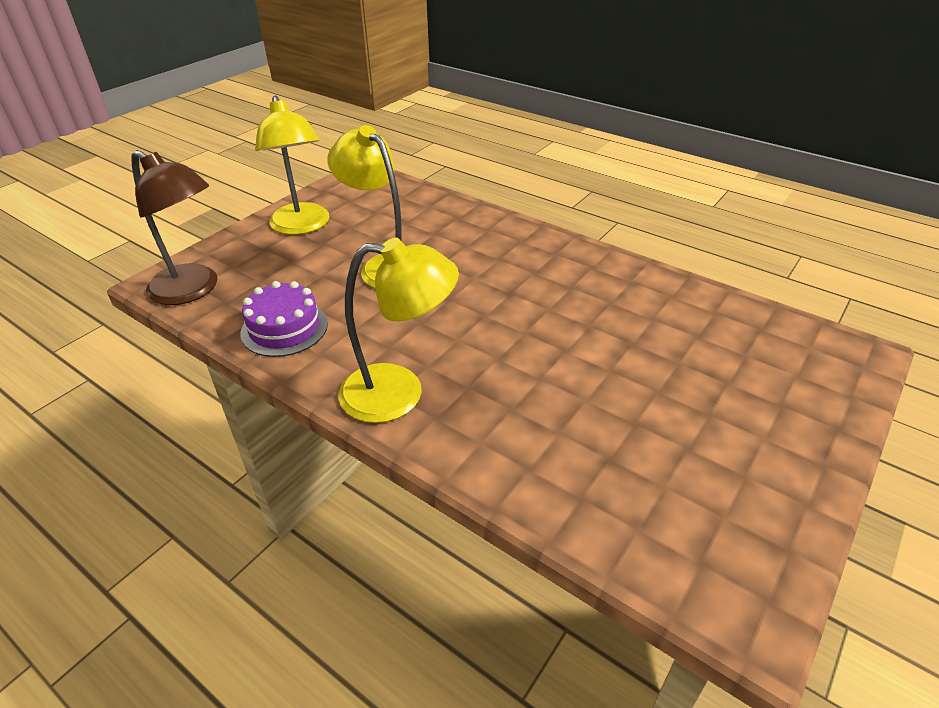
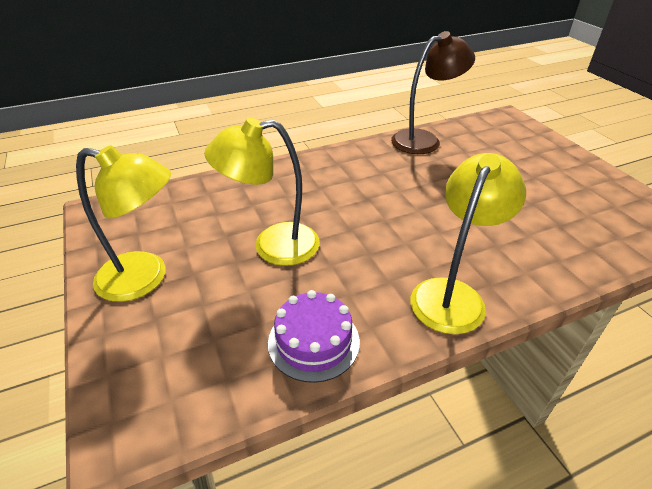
camera: 60 degrees left, 0 degrees up
(193, 290) = (175, 405): brown lamp -> brown lamp (424, 140)

